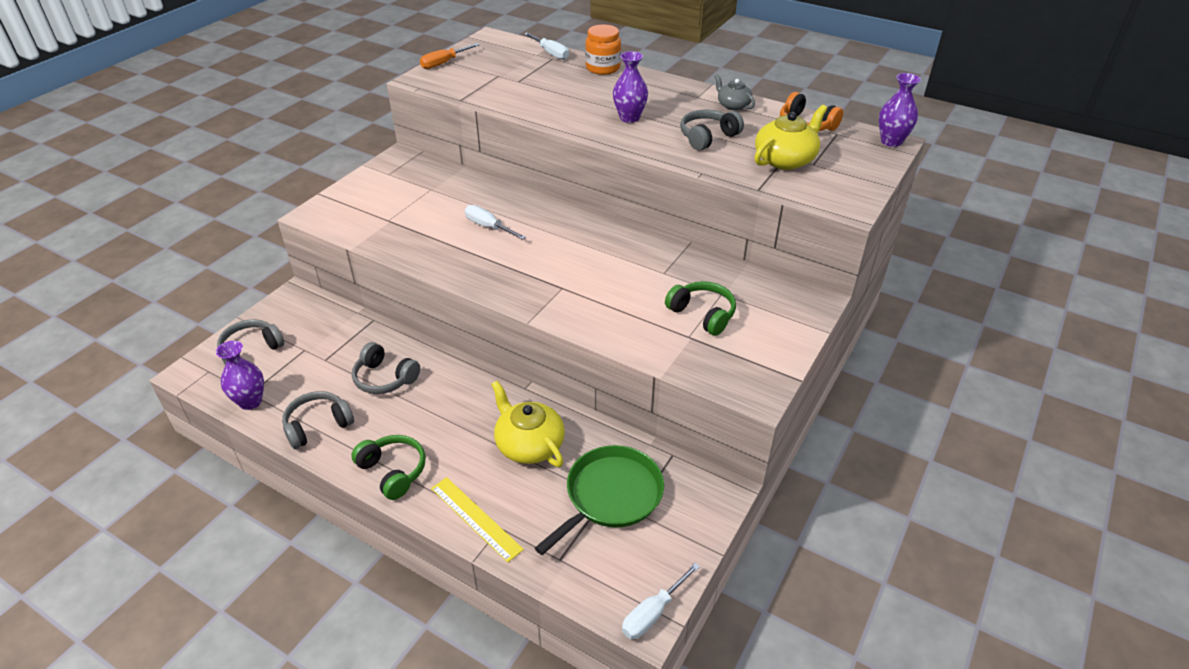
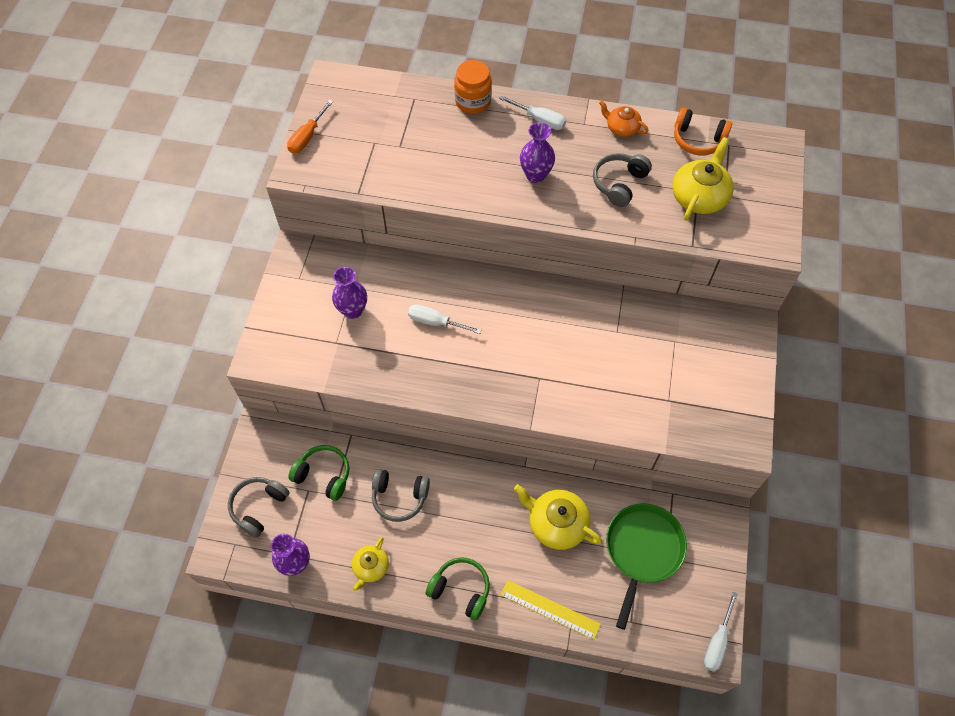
camera: 20 degrees left, 20 degrees up
(318, 425) = (370, 567): grey headphones -> yellow teapot
(550, 53) = (408, 90): white screwdriver -> white screwdriver (539, 120)
(702, 314) = (669, 371): green headphones -> green headphones (324, 475)
(733, 105) = (622, 128): grey teapot -> orange teapot
(891, 141) = (778, 143): purple vase -> purple vase (353, 310)

